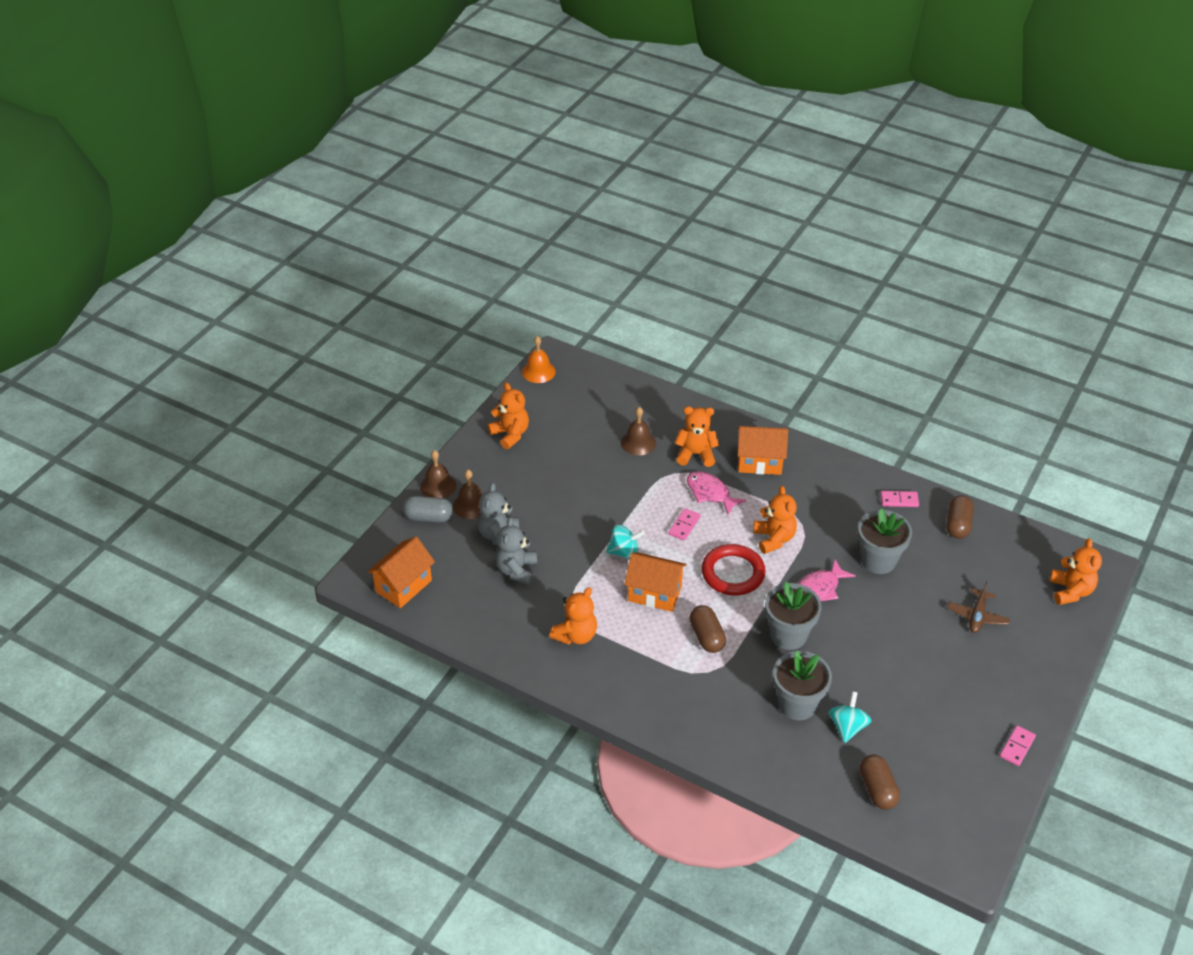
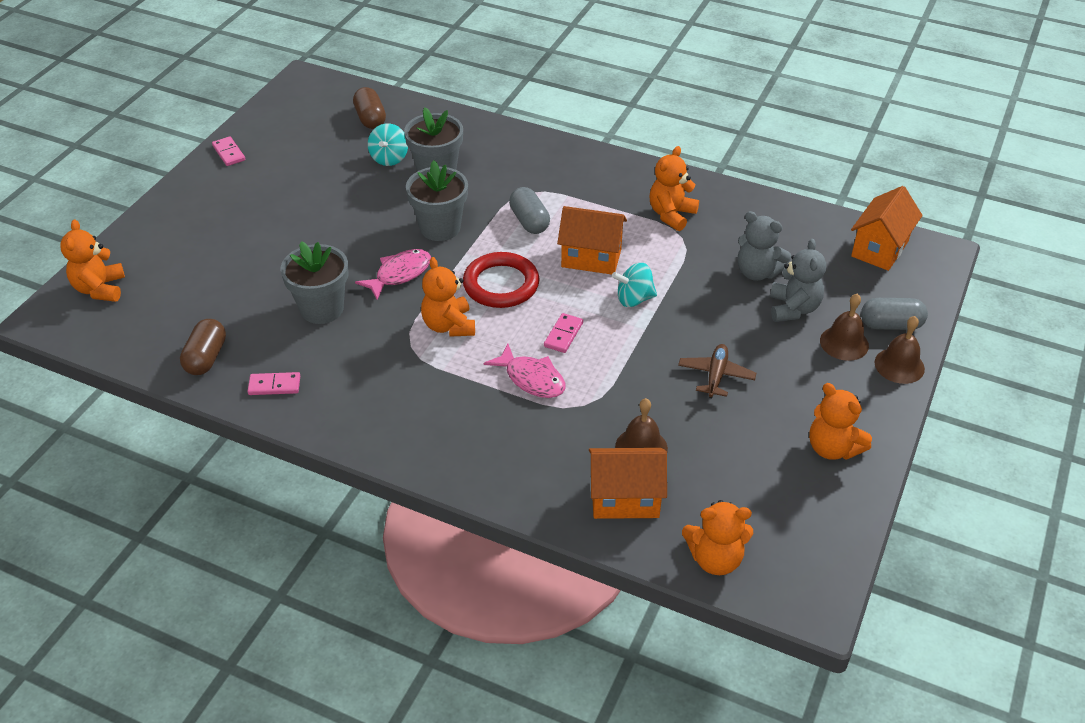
camera: 175 degrees right, 0 degrees up
(516, 570) = (757, 272): grey teddy bear -> grey teddy bear turned 120 degrees clockwise
(538, 371) = (830, 568): orange bell -> none
(695, 454) = (555, 434): orange teddy bear -> orange teddy bear (715, 559)
(707, 637) = (529, 221): brown capsule -> grey capsule
(759, 462) = (462, 428): orange house -> orange house (625, 499)
(977, 616) = (223, 257): brown plane -> brown plane (716, 375)
(1017, 747) = (229, 153): pink domino -> pink domino turned 60 degrees counterclockwise

